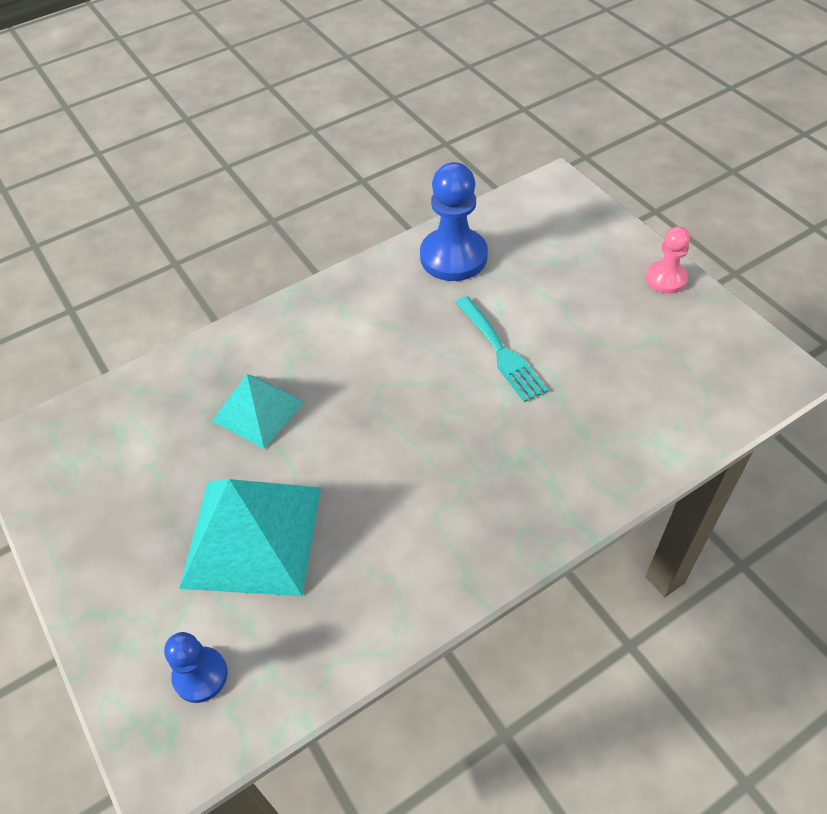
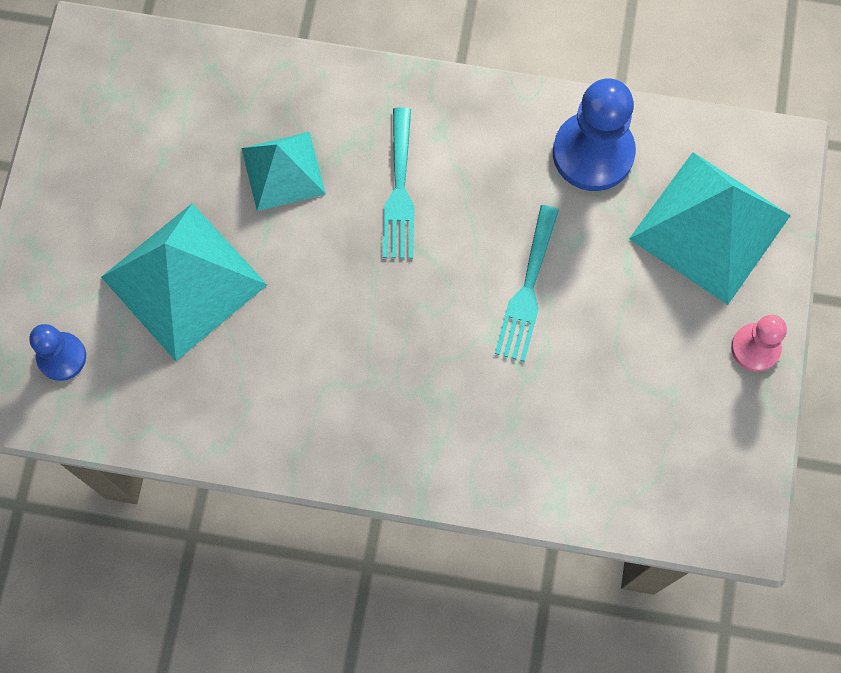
camera: 40 degrees right, 20 degrees up
(355, 362) = (399, 191): none -> turquoise fork
(564, 242) = (710, 227): none -> turquoise pyramid

